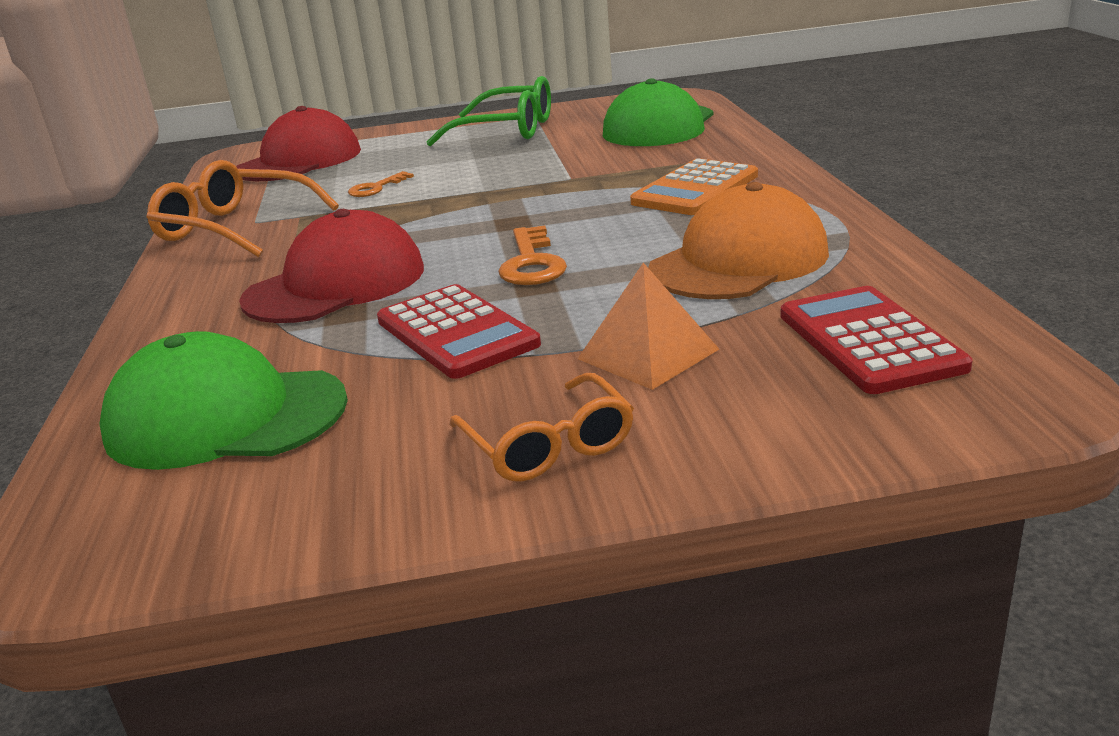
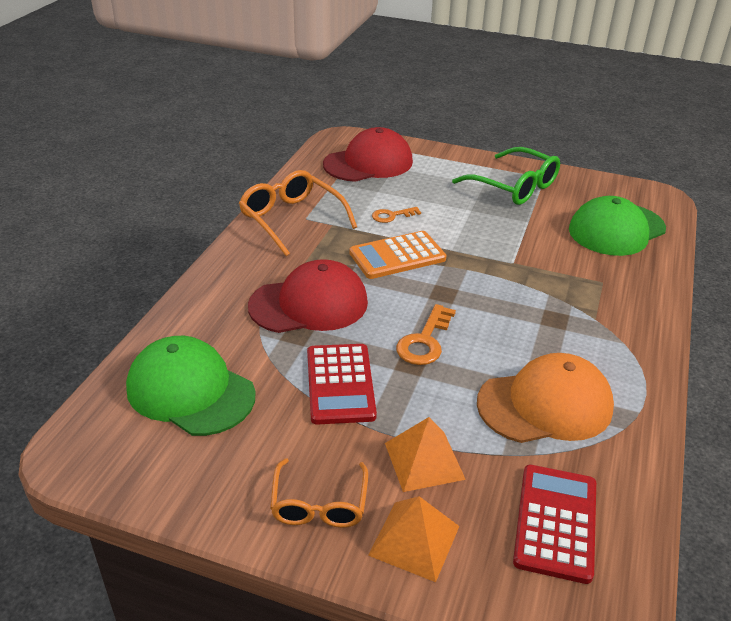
camera: 25 degrees right, 10 degrees up
(695, 189) = (581, 315): orange calculator -> orange calculator (397, 256)
(718, 424) = (414, 540): none -> orange pyramid

